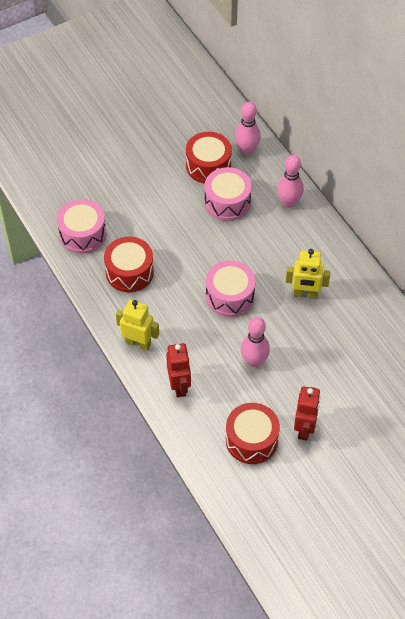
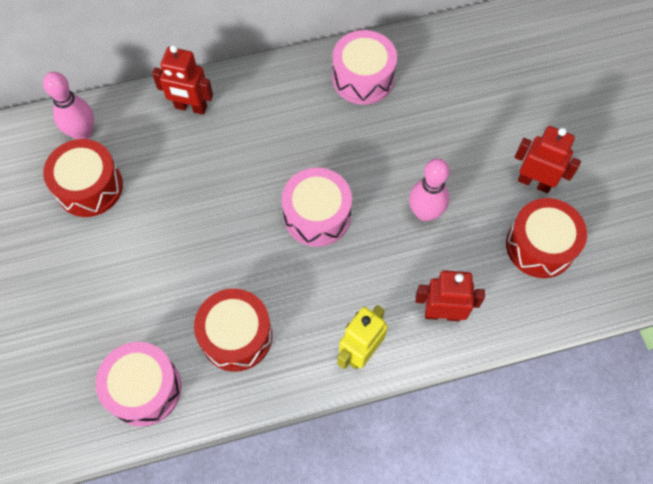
camera: 75 degrees left, 10 degrees up
(227, 202) = (161, 179): pink drum -> pink drum (363, 78)
(289, 202) = (190, 107): pink bowling pin -> red robot
(305, 294) = (339, 128): yellow robot -> none

